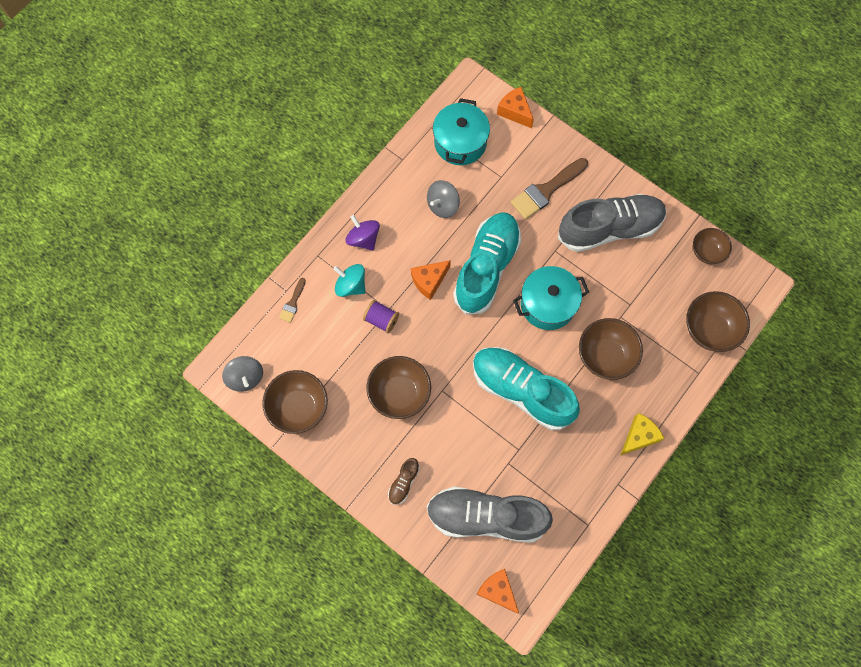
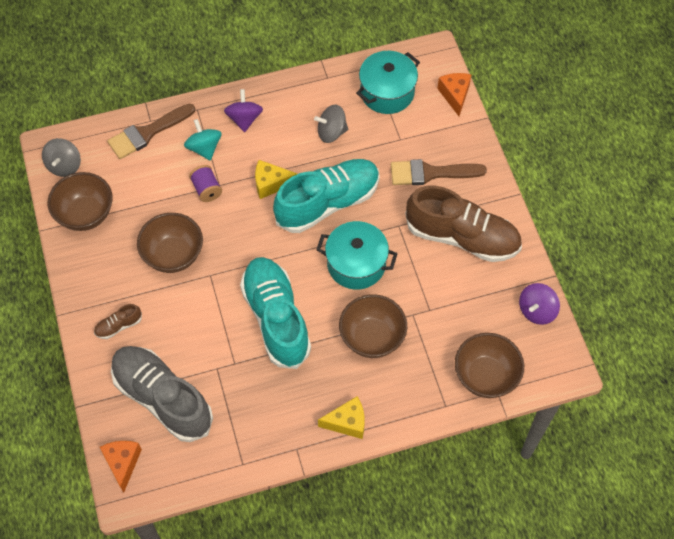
camera: 35 degrees right, 10 degrees down
(292, 303) = (147, 133): brown brush -> brown brush, size x1.95
(429, 281) = (271, 184): orange cheese -> yellow cheese
(609, 228) = (462, 237): grey shoe -> brown shoe
(707, 252) = (536, 310): brown bowl -> purple spinning top

